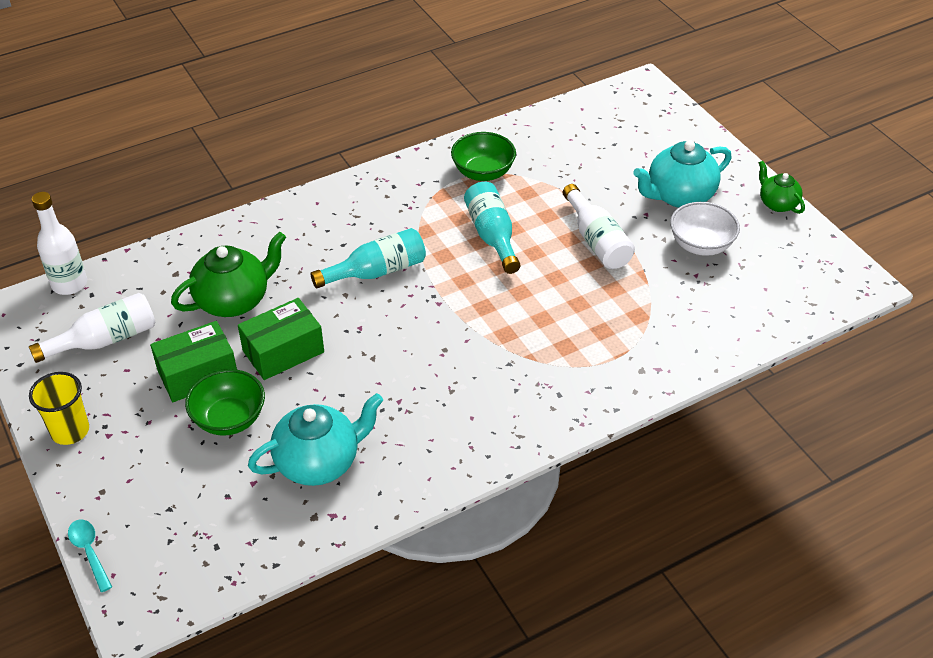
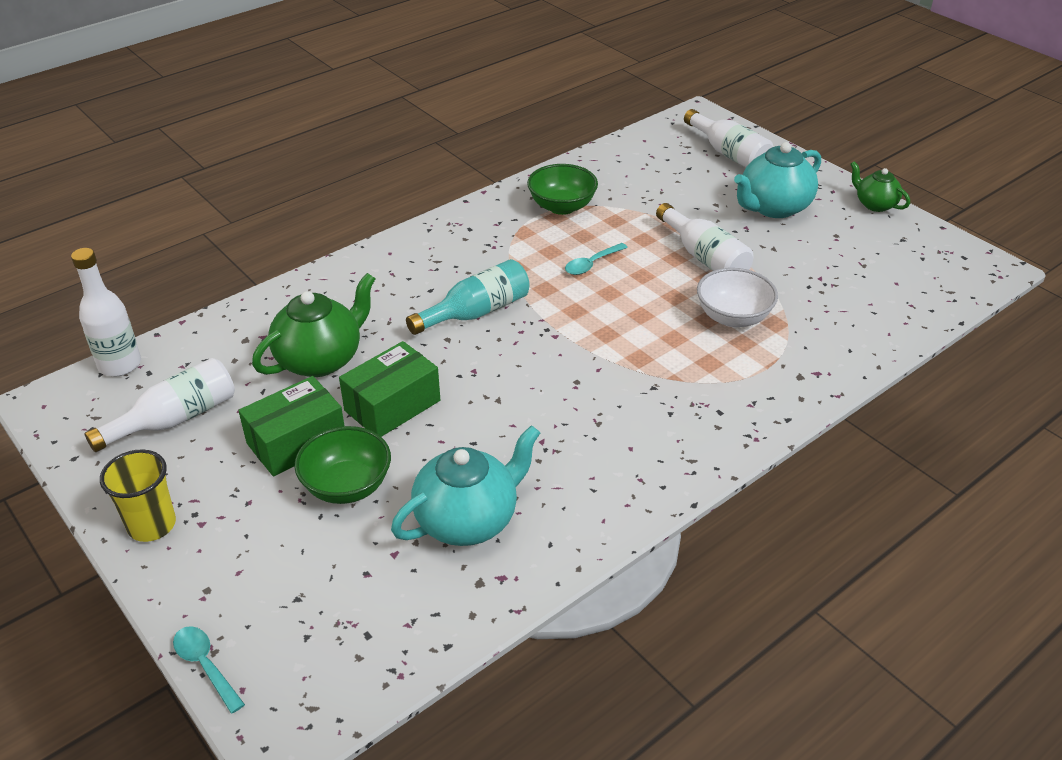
camera: 10 degrees left, 5 degrees down
(492, 235) = (592, 264): turquoise bottle -> turquoise spoon
(657, 132) = (729, 154): none -> white bottle
(701, 245) = (813, 250): white bowl -> white bowl (733, 317)

